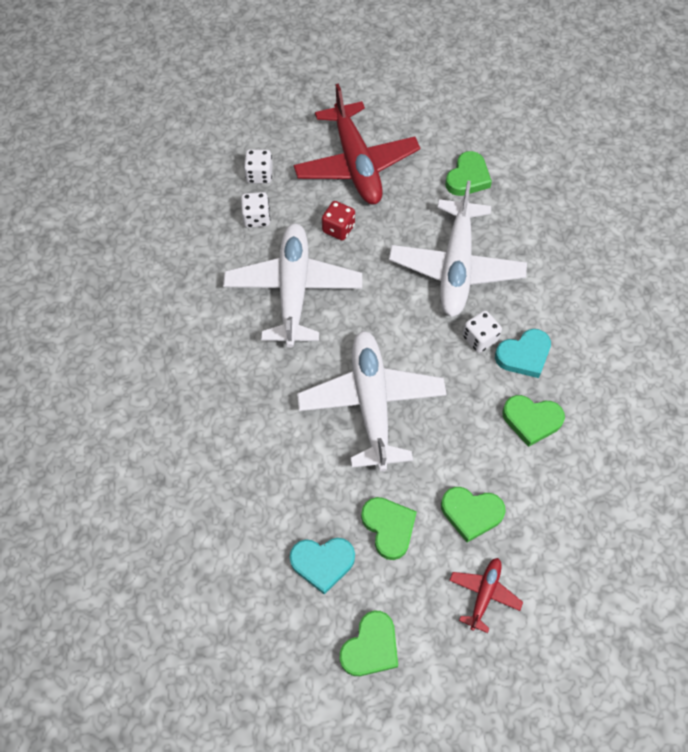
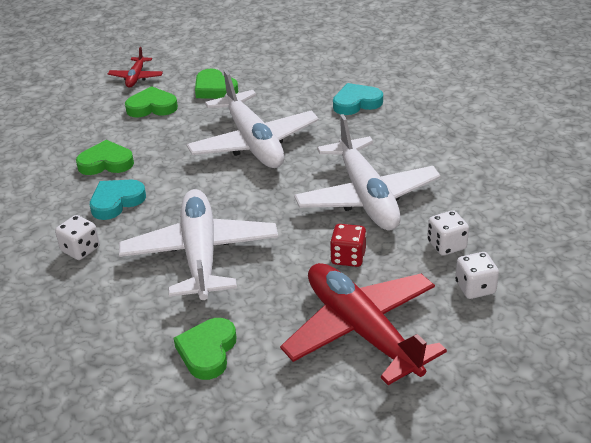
camera: 165 degrees right, 25 degrees down
(322, 563) = (257, 66): turquoise heart -> turquoise heart (356, 103)
(370, 647) = (210, 46): green heart -> none
(479, 338) = (163, 203): white dice -> white dice (80, 249)

